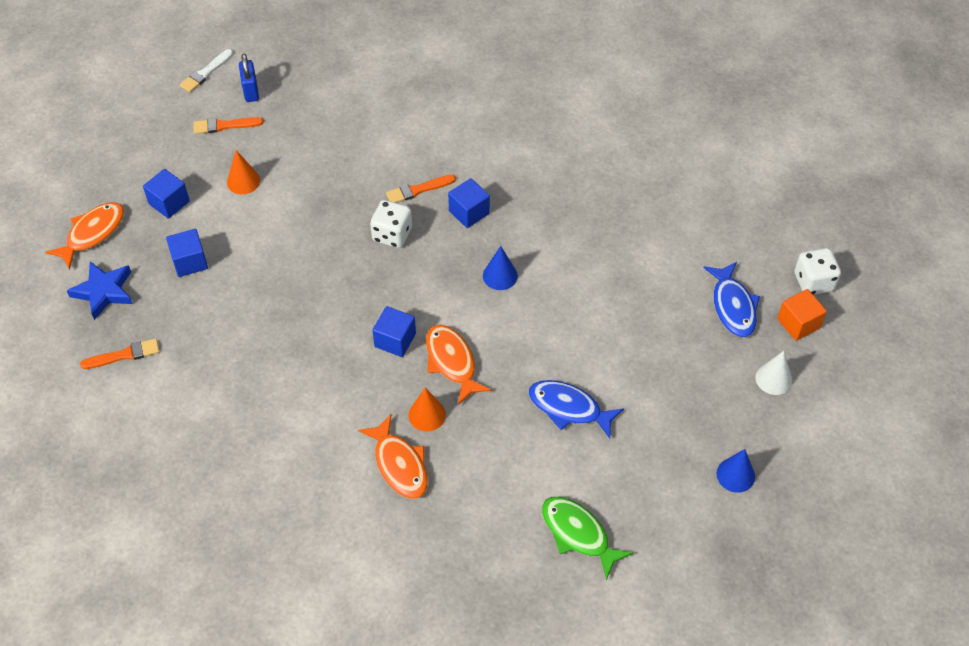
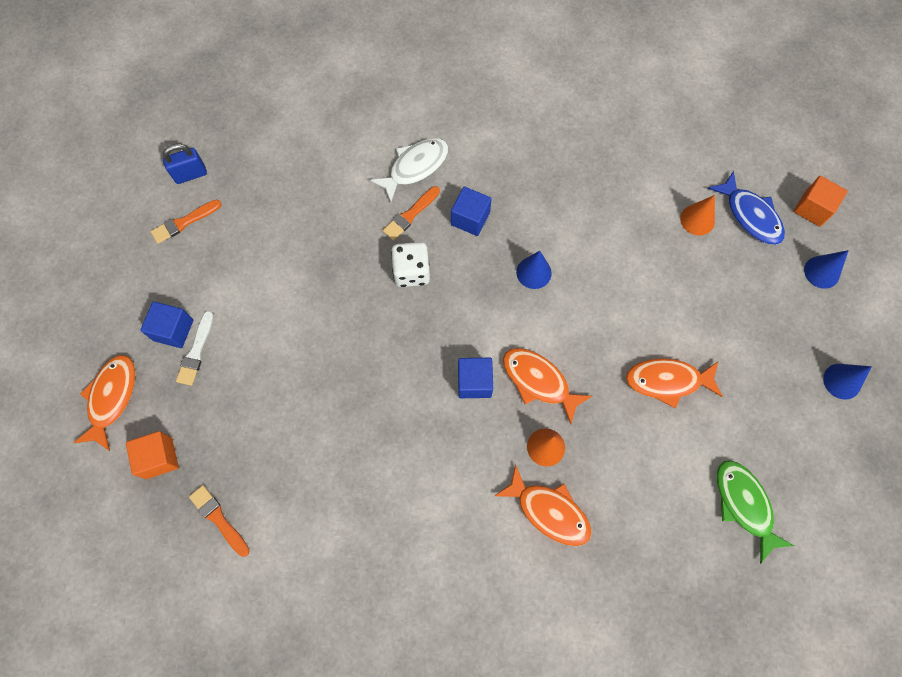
camera: 25 degrees left, 15 degrees up
(104, 292) = (159, 458): blue star -> orange cube
(124, 355) = (218, 519): orange brush -> orange brush turned 90 degrees counterclockwise
(190, 262) = (229, 386): blue cube -> none
(206, 73) = (133, 172): white brush -> white brush (196, 351)
(243, 181) = (236, 275): orange cone -> orange cone (697, 220)
(251, 91) = (190, 174): blue padlock -> blue padlock turned 75 degrees counterclockwise
(445, 154) = (415, 167): none -> white fish
(569, 408) = (667, 381): blue fish -> orange fish
(578, 534) = (744, 505): green fish -> green fish turned 45 degrees clockwise
(773, 379) = (821, 272): white cone -> blue cone
(813, 282) = (803, 163): white dice -> none

